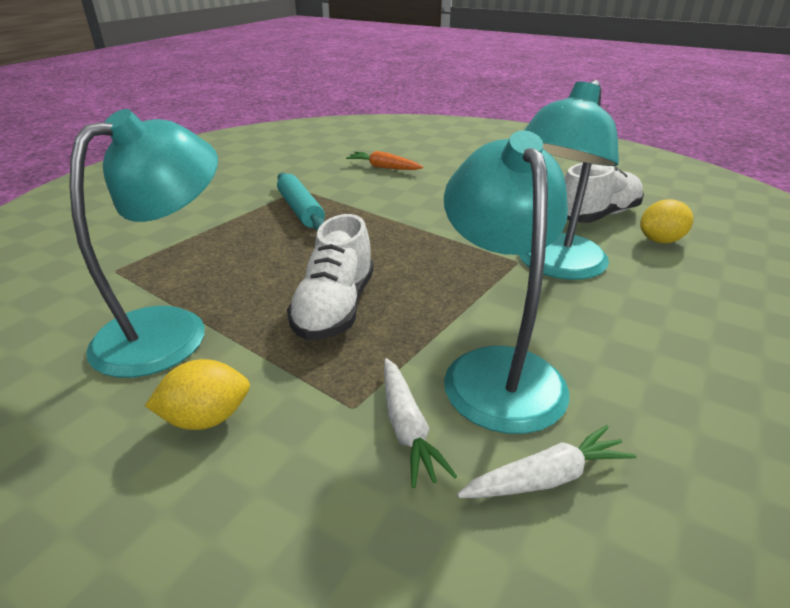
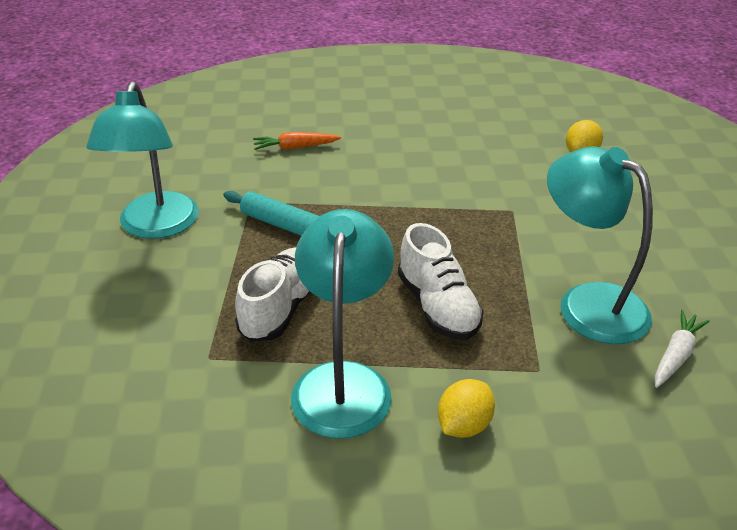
camera: 35 degrees left, 5 degrees up
(407, 428) = (582, 366): white carrot -> none
(554, 266) = (539, 204): turquoise lamp -> turquoise lamp (156, 227)
(597, 215) = (520, 143): white shoe -> white shoe (280, 308)

